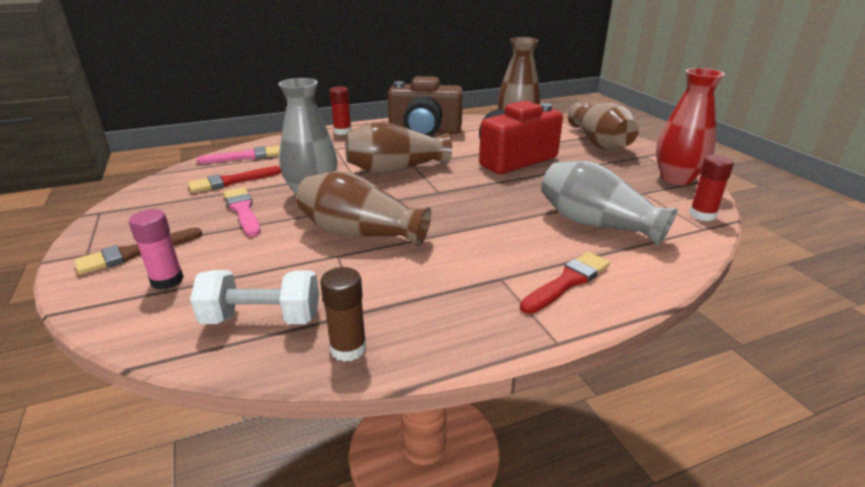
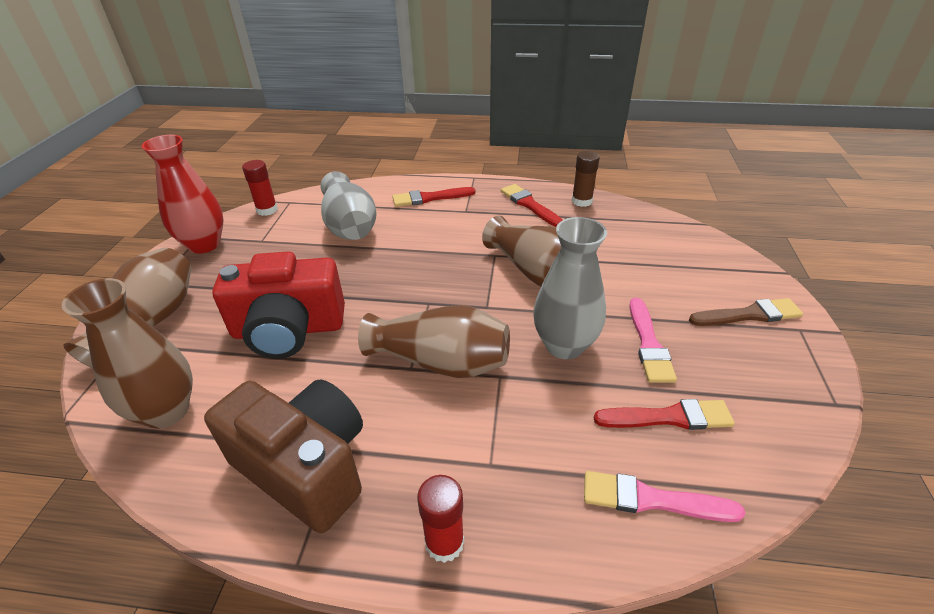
camera: 150 degrees left, 10 degrees up
(167, 280) = (705, 275): pink glue stick -> none
(262, 319) = (629, 228): white dumbbell -> none
(425, 314) = (529, 205): none -> red brush

